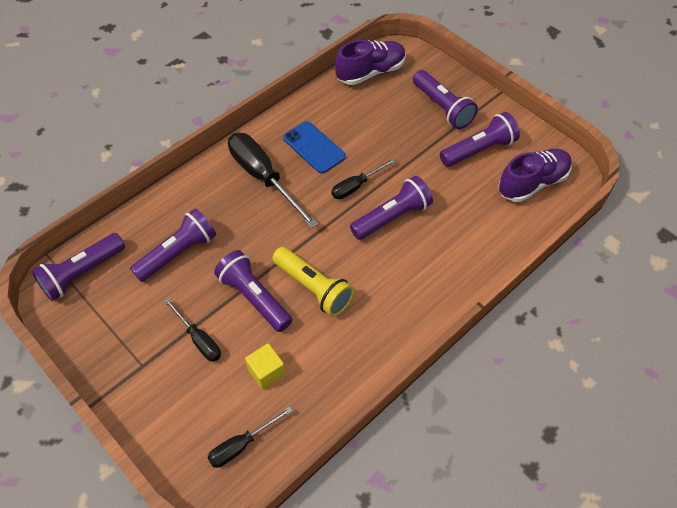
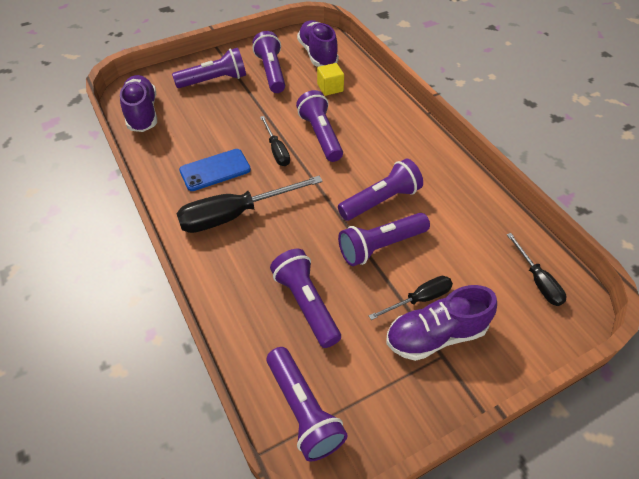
camera: 75 degrees left, 5 degrees down
(162, 357) = (435, 335): none -> purple shoe
(266, 372) = (464, 250): yellow cube -> yellow cube (330, 88)
(314, 288) = (381, 200): yellow flashlight -> purple flashlight

